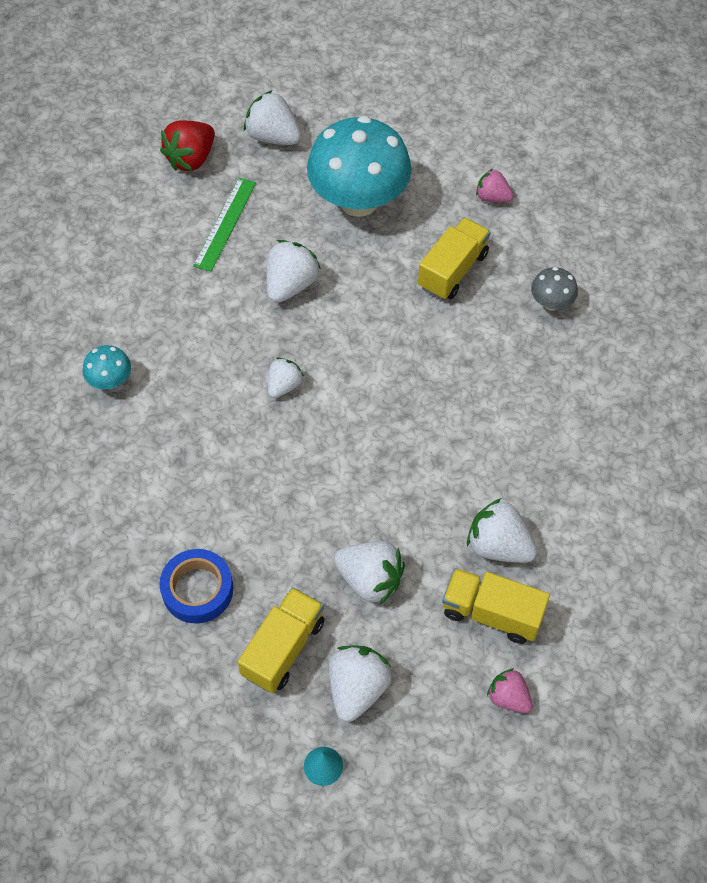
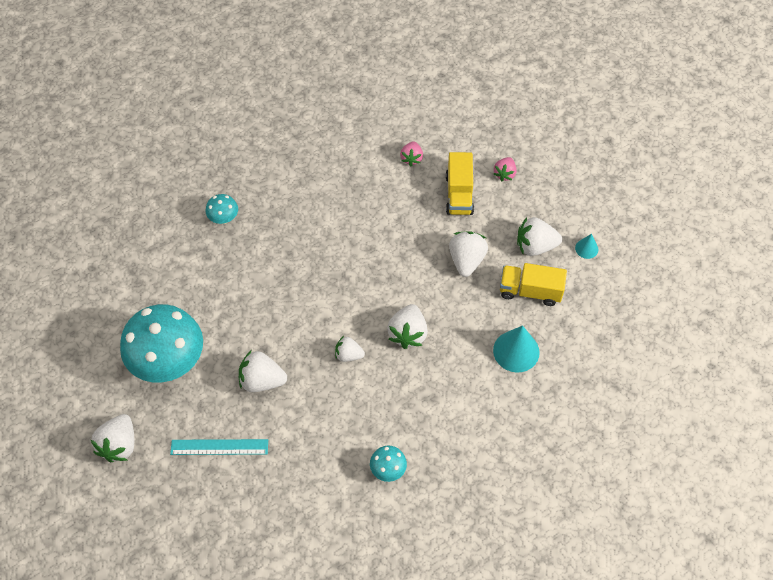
camera: 110 degrees left, 0 degrees up
(191, 159) = (160, 499): red strawberry -> none
(197, 589) = (516, 351): blue tape -> turquoise cone
(225, 224) = (219, 447): green ruler -> turquoise ruler
(452, 270) = (215, 282): yellow truck -> none
(492, 197) = (140, 276): pink strawberry -> pink strawberry (411, 158)
(498, 546) = (415, 202): white strawberry -> white strawberry (408, 333)
(551, 303) = (223, 218): grey mushroom -> turquoise mushroom

